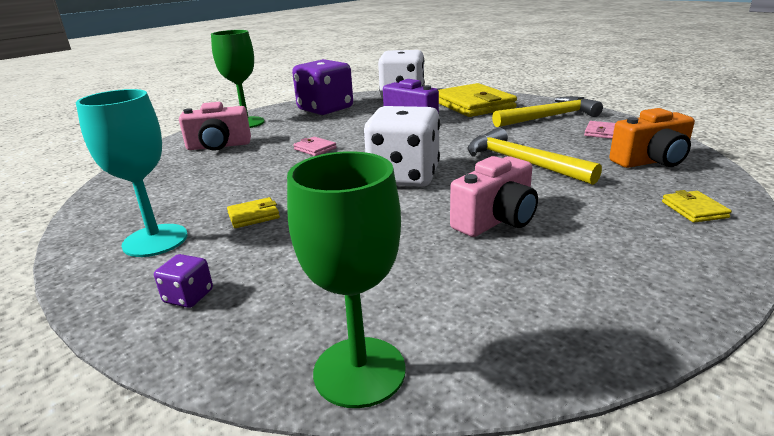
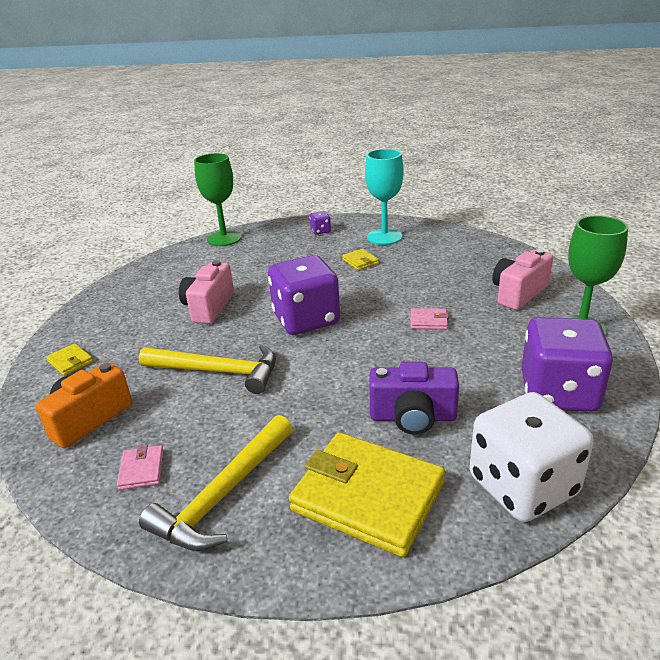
camera: 145 degrees right, 5 degrees up
(253, 215) = (360, 261): yellow wallet -> yellow wallet turned 60 degrees counterclockwise
(404, 176) = (306, 319): white dice -> purple dice

